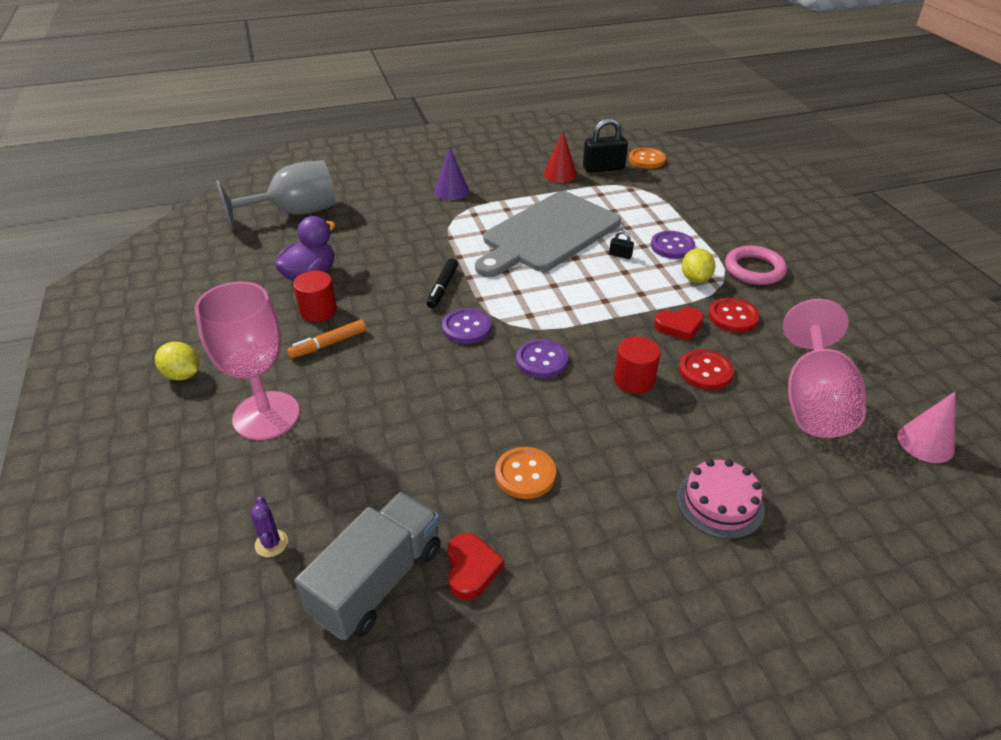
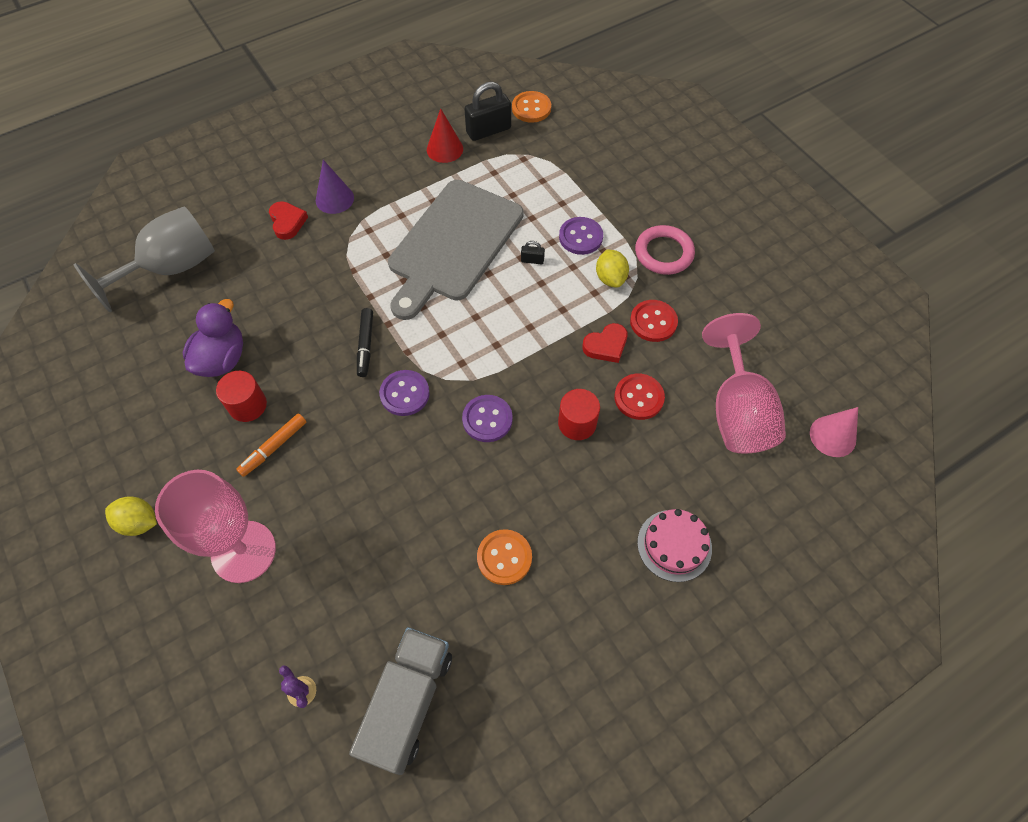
camera: 15 degrees left, 20 degrees up
(471, 568) = (483, 668): red heart -> red heart (287, 222)

